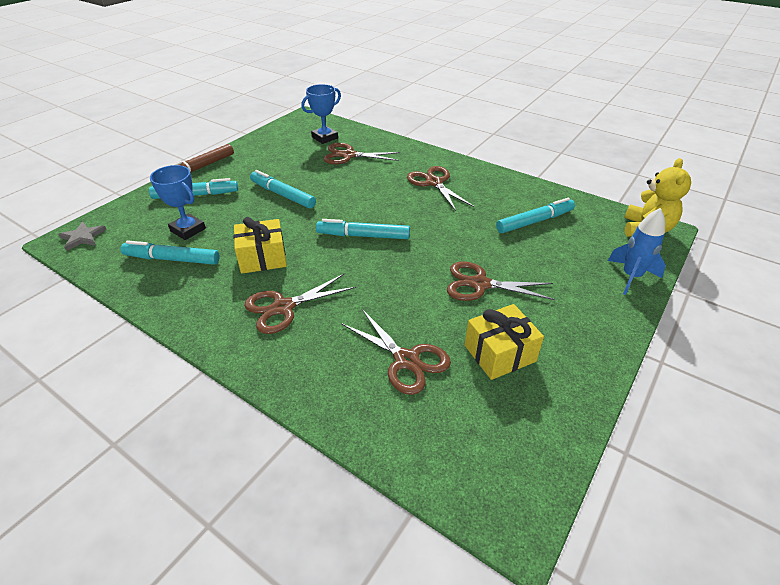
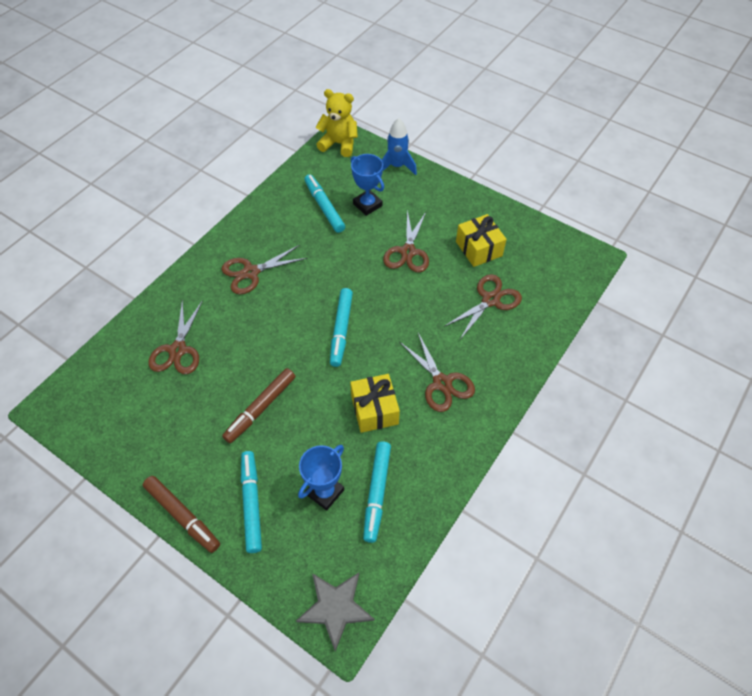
camera: 90 degrees left, 15 degrees up
(83, 237) = (335, 608): grey star -> grey star, size x1.50
(282, 195) = (260, 408): turquoise marker -> brown marker
(325, 138) = (124, 378): blue trophy -> blue trophy (367, 205)

